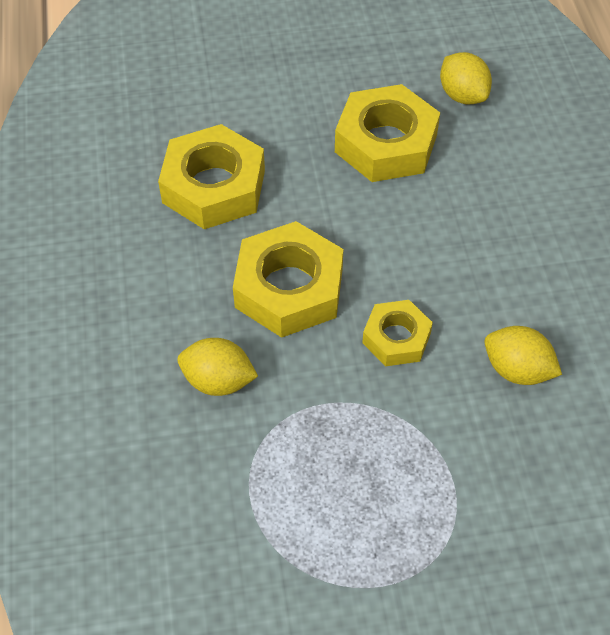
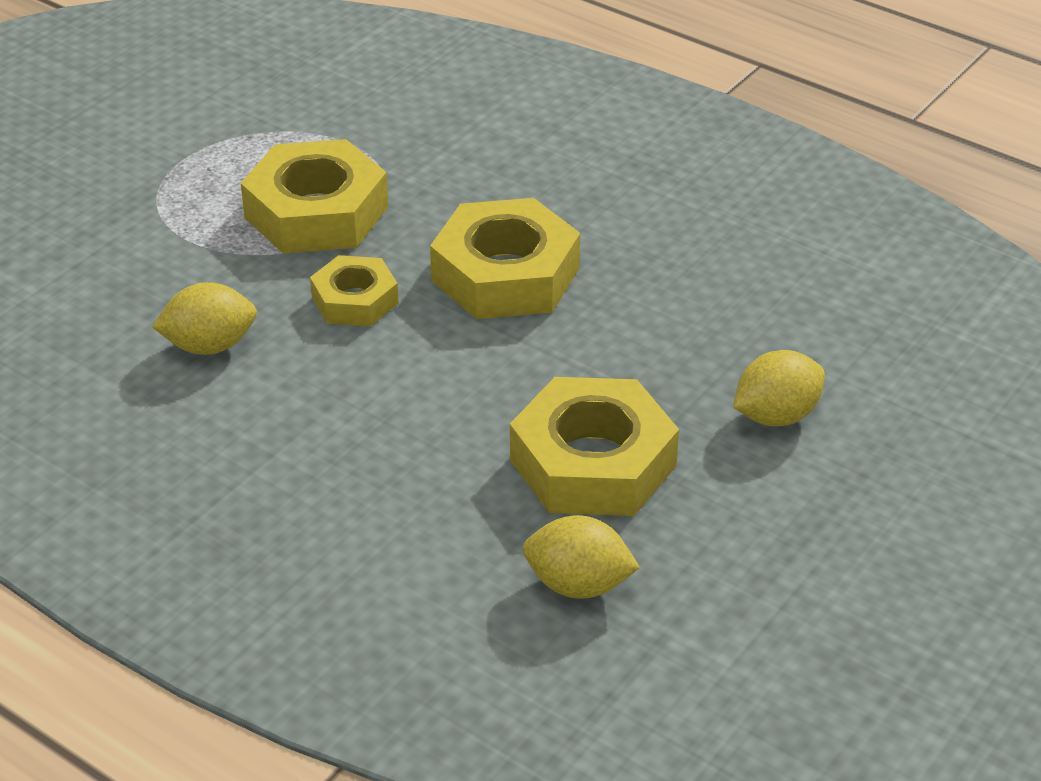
camera: 135 degrees right, 15 degrees down
(213, 186) = (703, 304): yellow nut -> yellow nut (316, 212)
(218, 381) = (472, 183): yellow lemon -> yellow lemon (776, 416)

